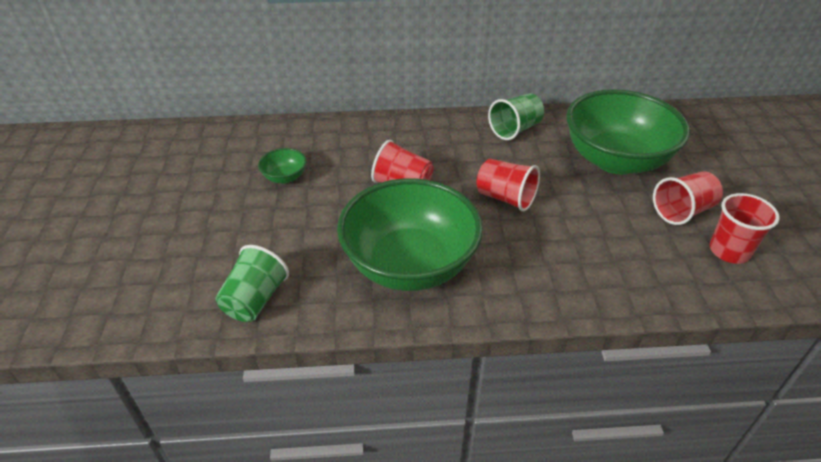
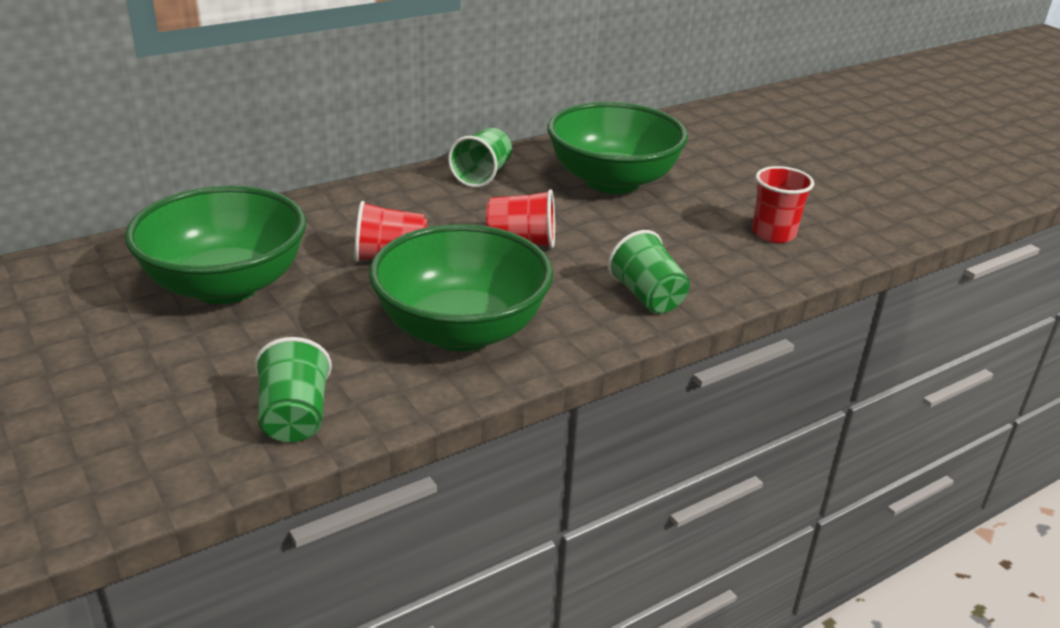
camera: 30 degrees left, 10 degrees down
(285, 177) = (226, 286): green bowl -> green bowl, size x2.50
(572, 281) = (647, 297): none -> green cup
(682, 211) = (709, 211): red cup -> none

